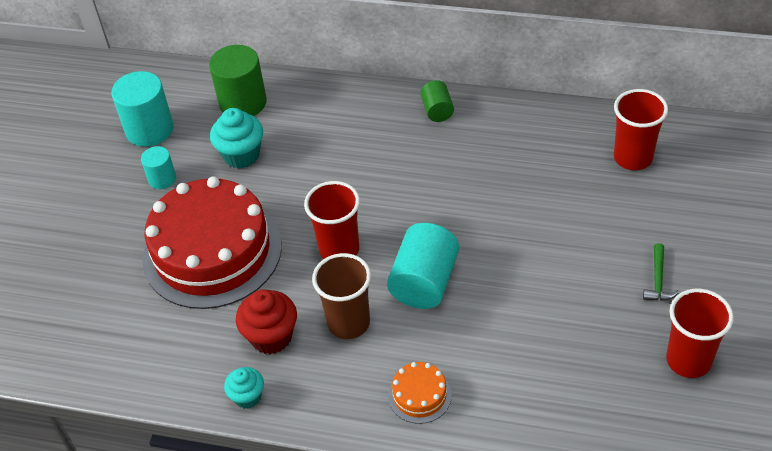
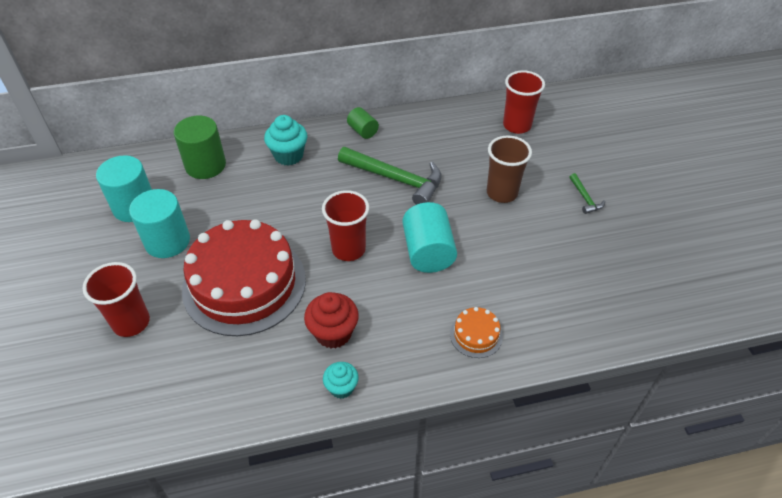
camera: 30 degrees left, 0 degrees up
(162, 179) = (167, 241): turquoise cylinder -> turquoise cylinder, size x1.80
(241, 155) = (227, 204): turquoise cupcake -> turquoise cupcake (288, 155)
(348, 323) = (389, 301): brown cup -> brown cup (502, 193)
(440, 183) = (396, 179): none -> green hammer
(688, 360) = (639, 244): red cup -> red cup (131, 322)

